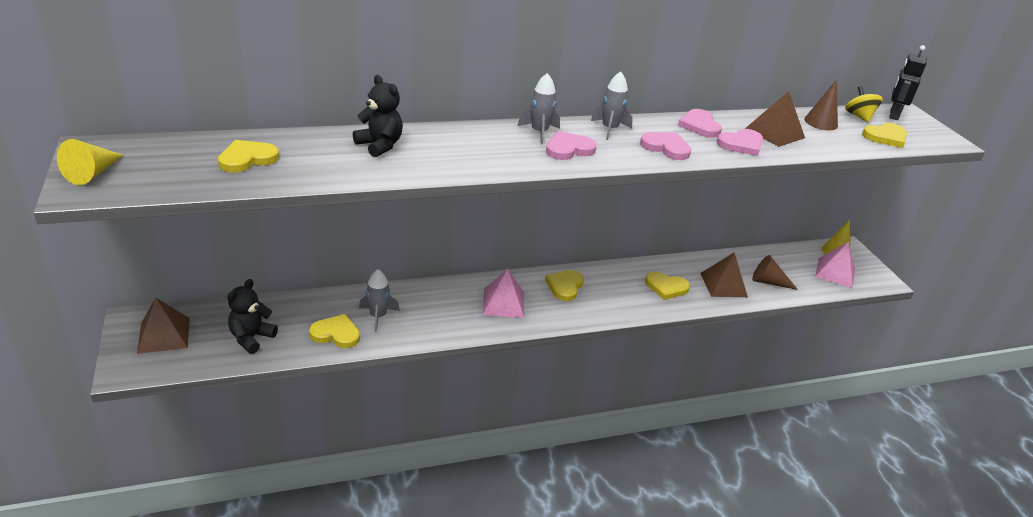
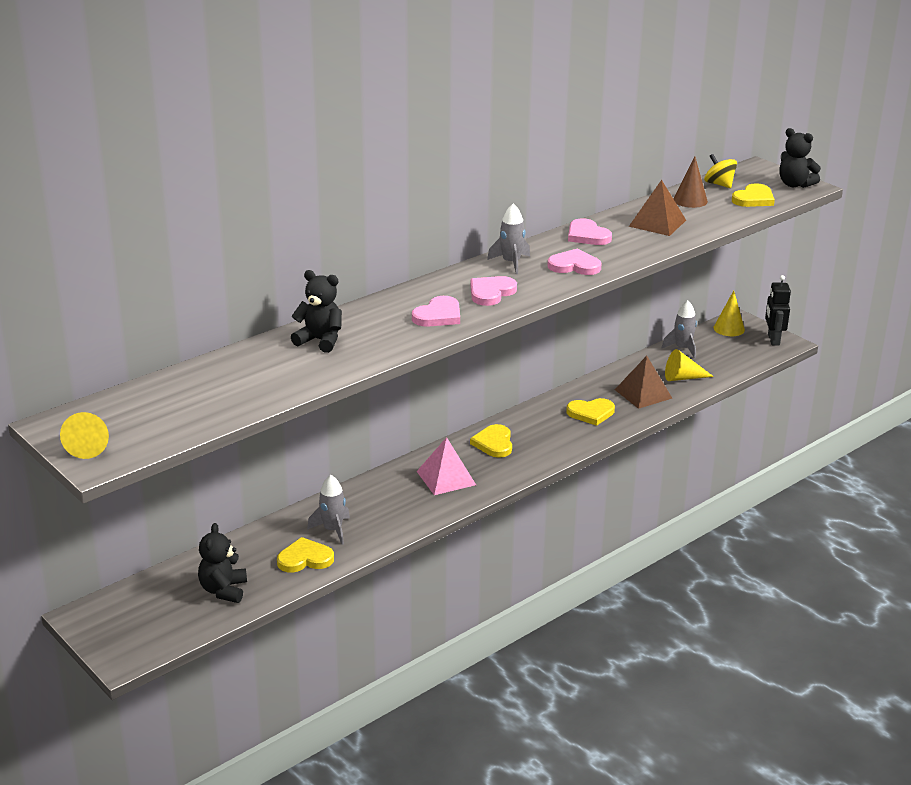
camera: 20 degrees left, 5 degrees down
(164, 335) = (131, 618): brown pyramid -> none
(247, 159) = (214, 389): yellow heart -> none
(539, 132) = (451, 285): grey rocket -> grey rocket (682, 348)
(741, 144) = (636, 243): pink heart -> pink heart (438, 315)
(768, 282) = (682, 378): brown cone -> yellow cone
(835, 272) = (739, 349): pink pyramid -> none
(893, 115) = (748, 174): black robot -> black robot (773, 340)
(936, 135) = (795, 184): none -> black teddy bear

